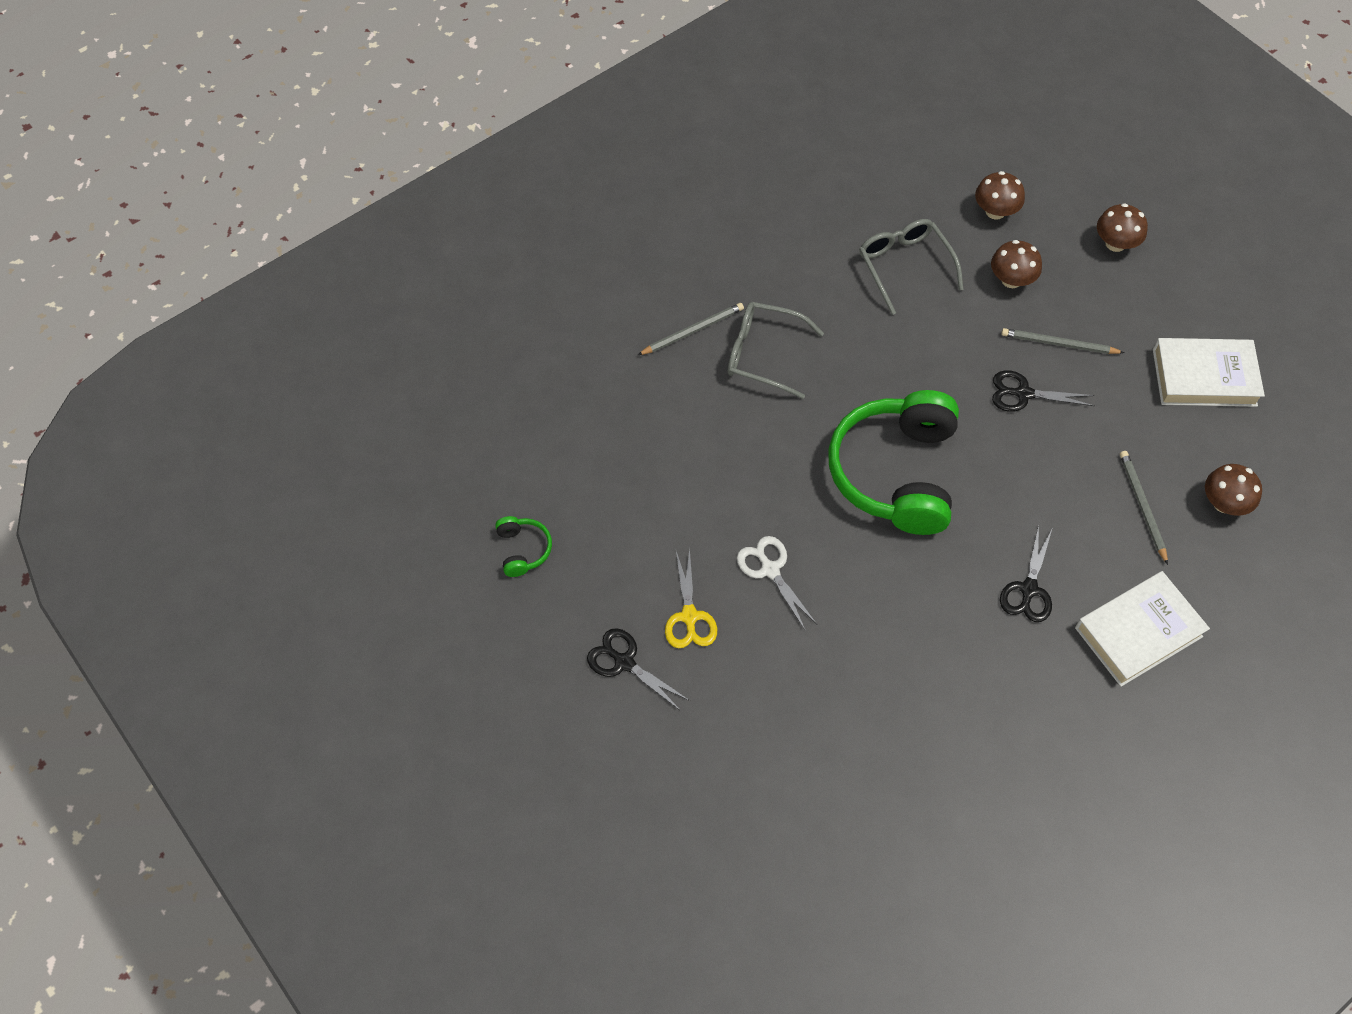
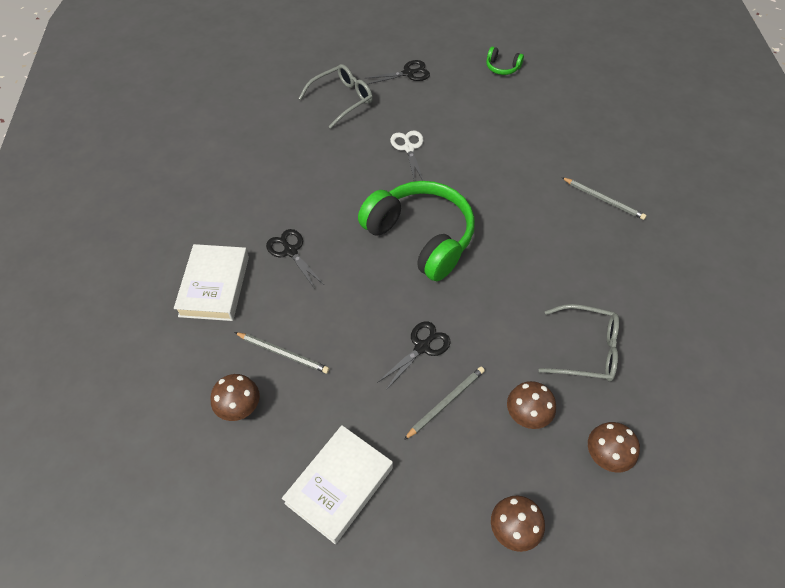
camera: 125 degrees right, 5 degrees down
(689, 616) = (411, 105): yellow scissors -> none
(693, 331) = (603, 200): grey pencil -> grey pencil turned 60 degrees counterclockwise
(763, 354) = (560, 224): grey glasses -> grey glasses (342, 100)
(770, 569) = (409, 148): white scissors -> white scissors turned 105 degrees counterclockwise

